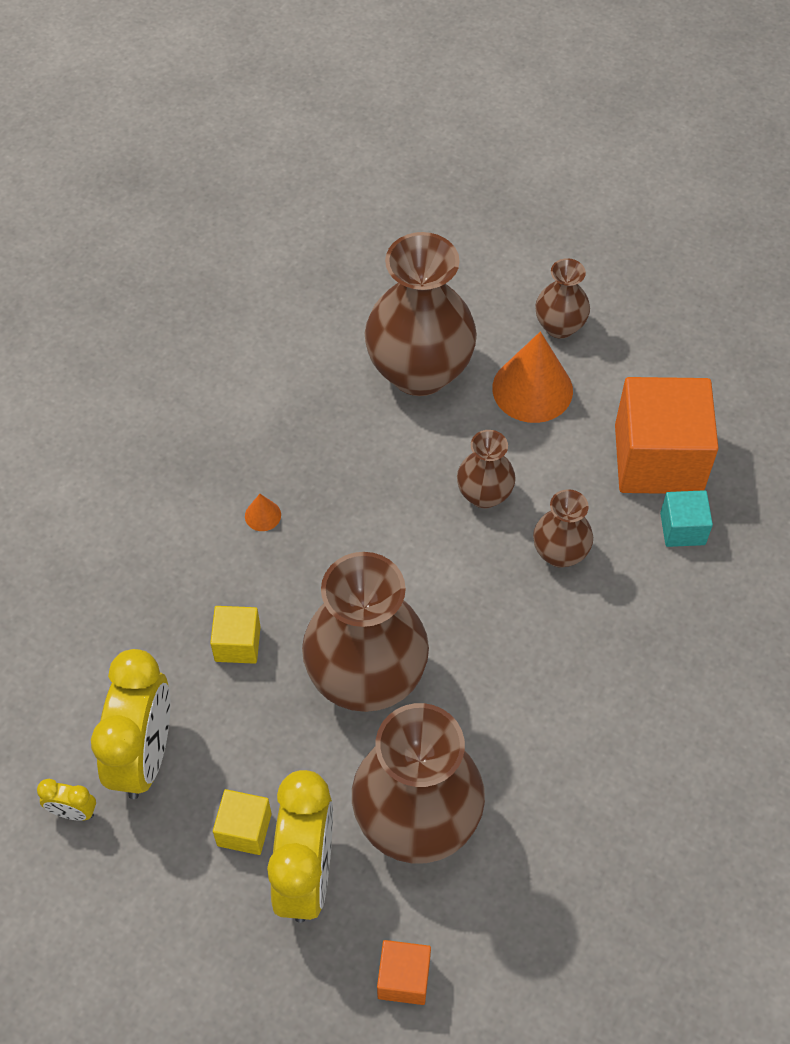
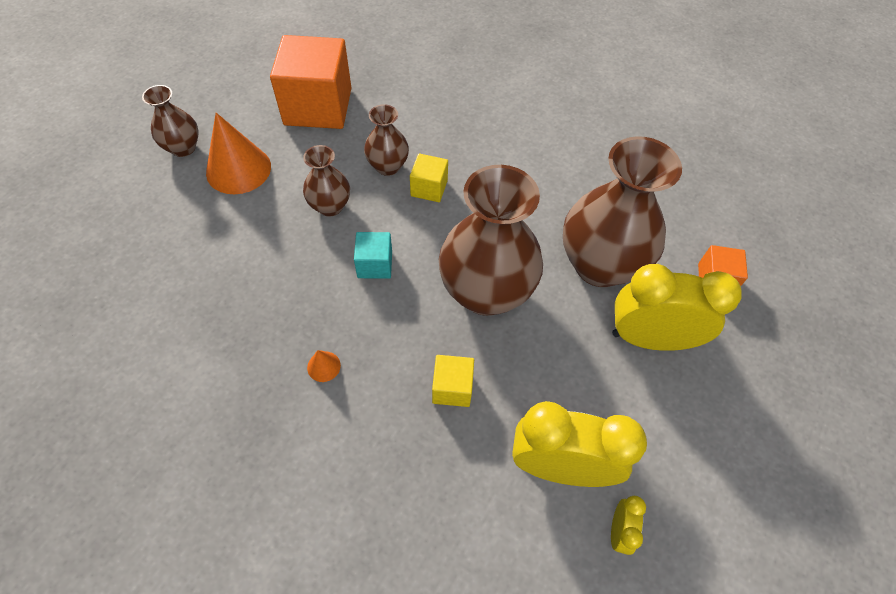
camera: 90 degrees left, 0 degrees up
(244, 829) = (619, 383): yellow cube -> yellow cube (429, 188)
(419, 371) = (199, 241): brown vase -> none
(682, 529) = (376, 101): turquoise cube -> turquoise cube (375, 264)

